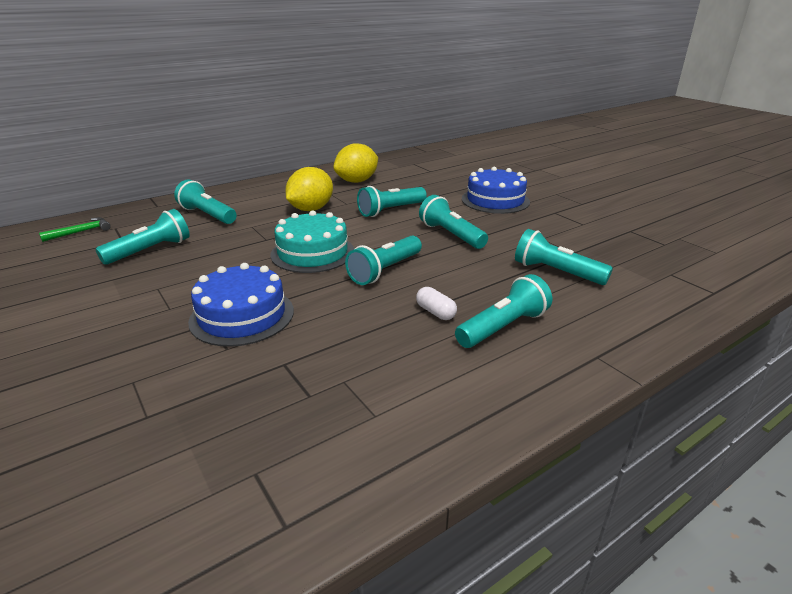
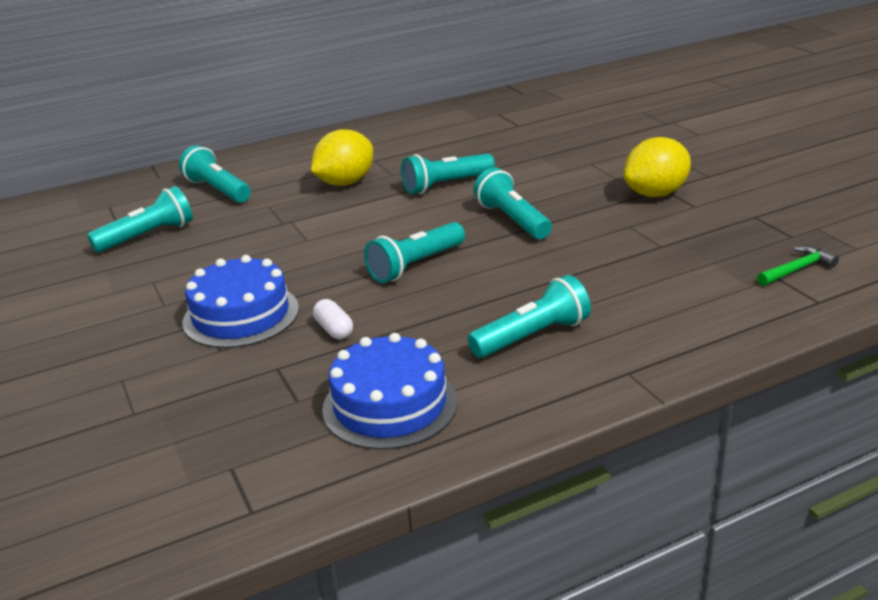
camera: 10 degrees right, 0 degrees up
(81, 232) = (71, 211): green hammer -> green hammer (797, 269)
(312, 253) = (335, 241): turquoise cake -> none
(357, 181) = (414, 142): yellow lemon -> yellow lemon (655, 194)
(435, 312) = (459, 317): white capsule -> white capsule (334, 329)
(495, 200) = (590, 170): blue cake -> blue cake (390, 405)
(556, 272) = (627, 271): turquoise flashlight -> none

